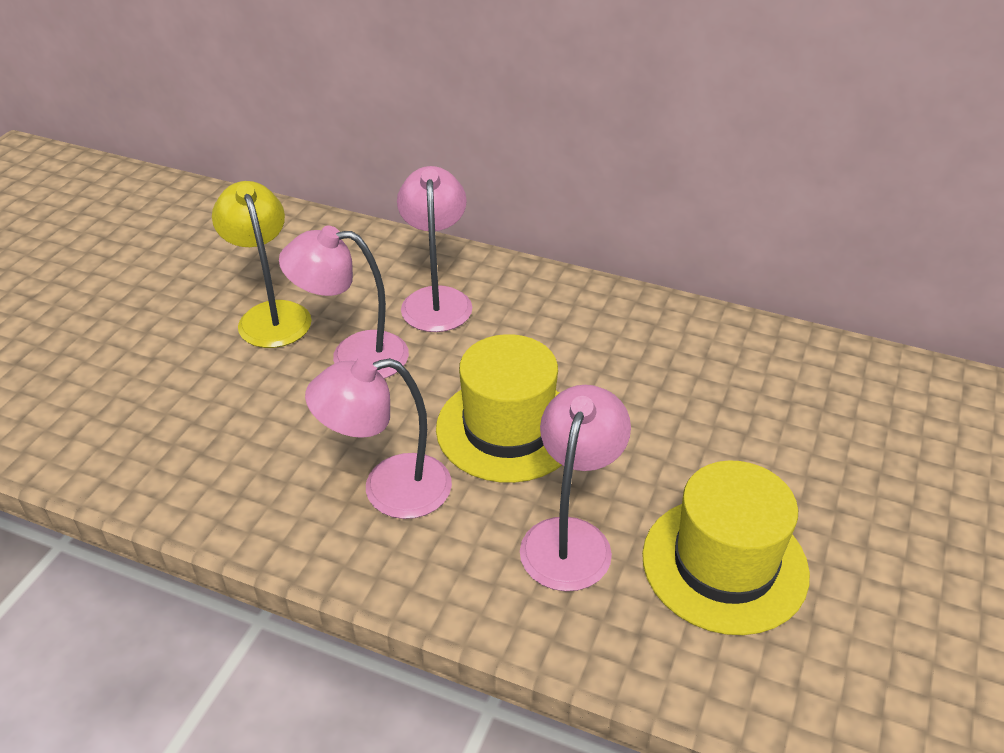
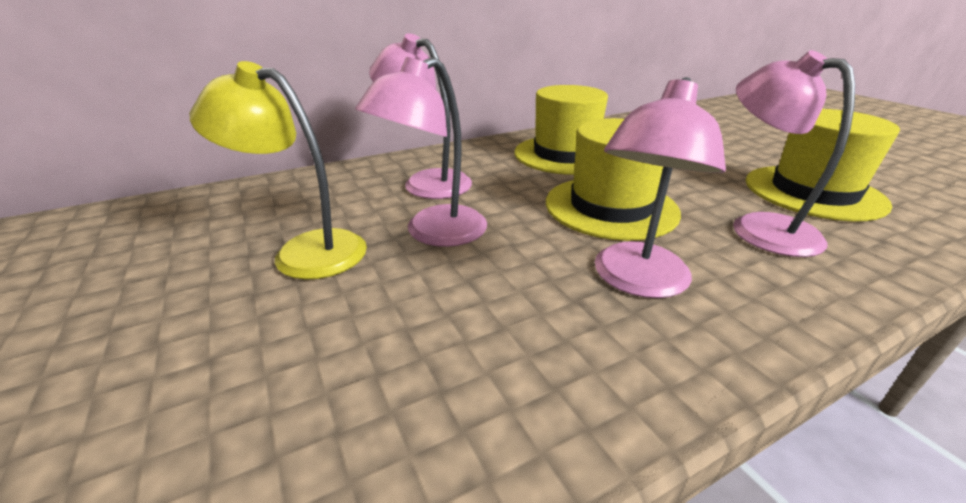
camera: 50 degrees left, 10 degrees down
(606, 347) = (565, 155): none -> yellow hat

